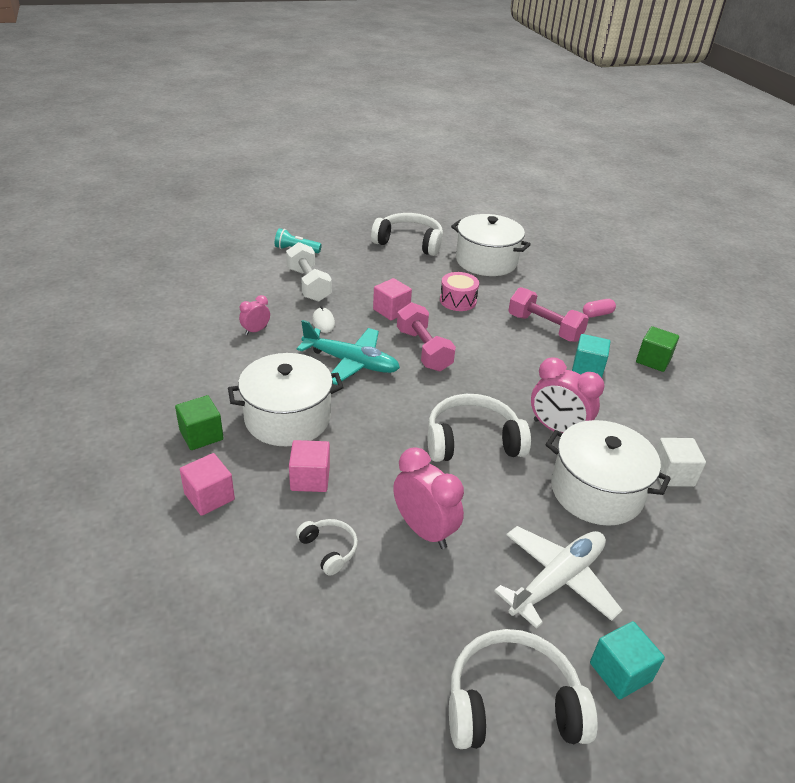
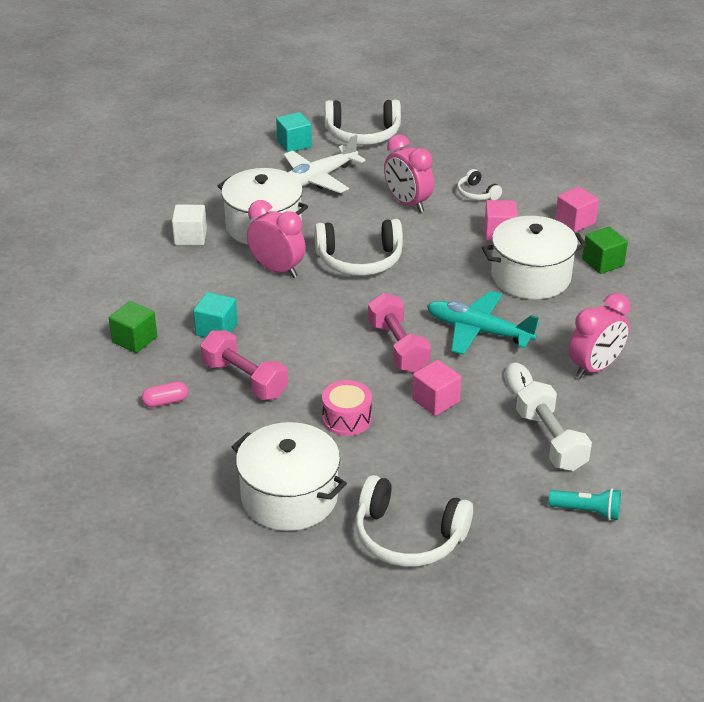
camera: 175 degrees left, 0 degrees up
(256, 331) = (595, 368): pink clock -> pink clock, size x1.84

